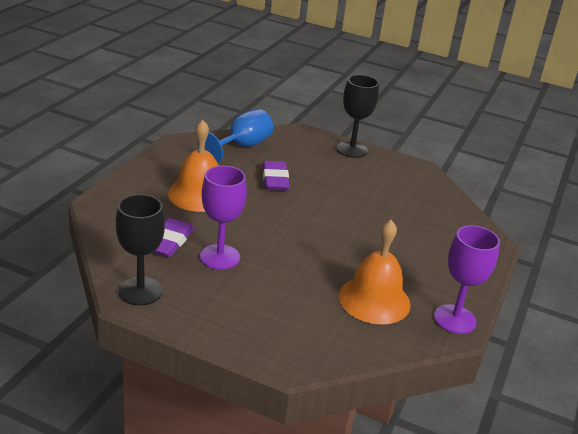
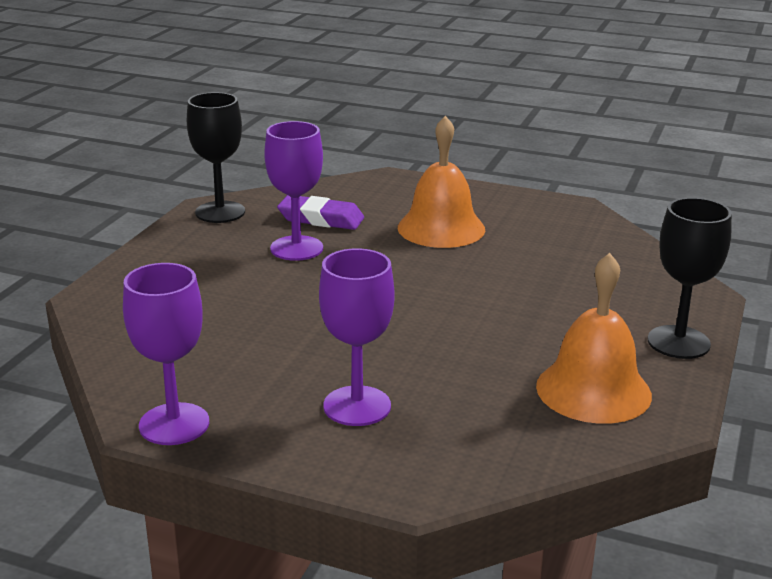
camera: 90 degrees right, 5 degrees down
(242, 147) = (602, 249): blue goblet -> none
(275, 180) = (516, 276): purple eraser -> none
(374, 300) = (218, 355): orange bell -> orange bell (593, 390)
(425, 252) = (357, 406): none -> purple goblet

